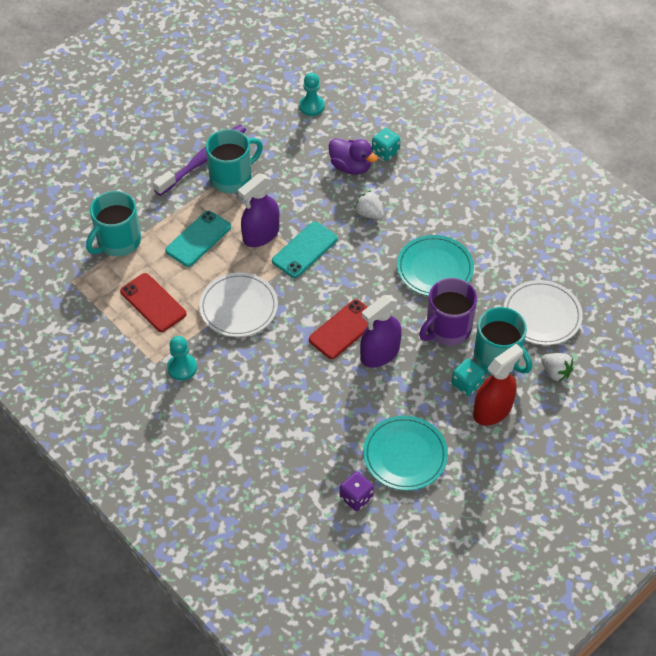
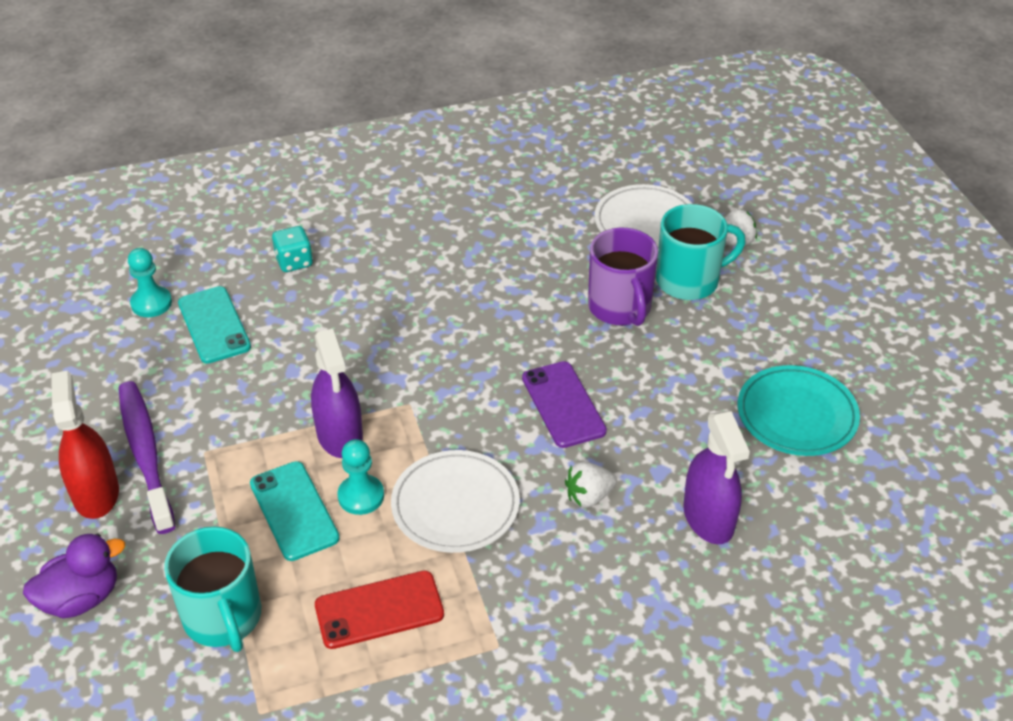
camera: 65 degrees left, 10 degrees down
(182, 368) = (527, 613): turquoise pawn -> turquoise pawn (361, 496)
(232, 178) = (208, 432): turquoise mug -> none
(304, 250) = (401, 398): turquoise phone -> turquoise phone (214, 325)
(344, 329) = (563, 404): red phone -> purple phone
(351, 167) = (292, 302): purple duck -> purple duck (81, 598)
(356, 497) = (844, 487): purple dice -> none
(369, 214) = (385, 313): white strawberry -> white strawberry (588, 496)
(380, 353) = (623, 383): purple spray bottle -> purple spray bottle (708, 518)
(435, 269) = (518, 285): turquoise plate -> none
(467, 384) = (713, 320): turquoise dice -> none
(492, 410) = (763, 312): red spray bottle -> red spray bottle (95, 493)

